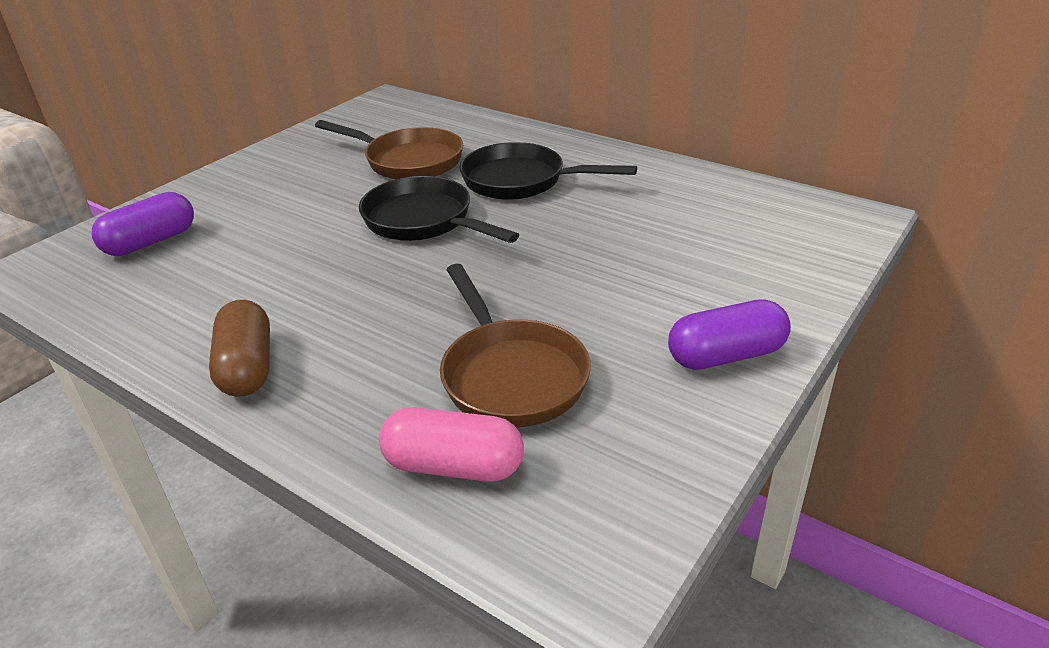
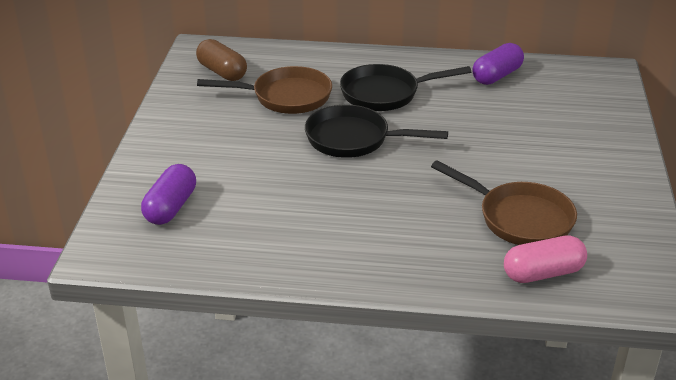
camera: 30 degrees left, 0 degrees up
(247, 367) = (361, 263): brown capsule -> brown capsule (222, 72)
(726, 356) = (617, 173): purple capsule -> purple capsule (497, 76)

